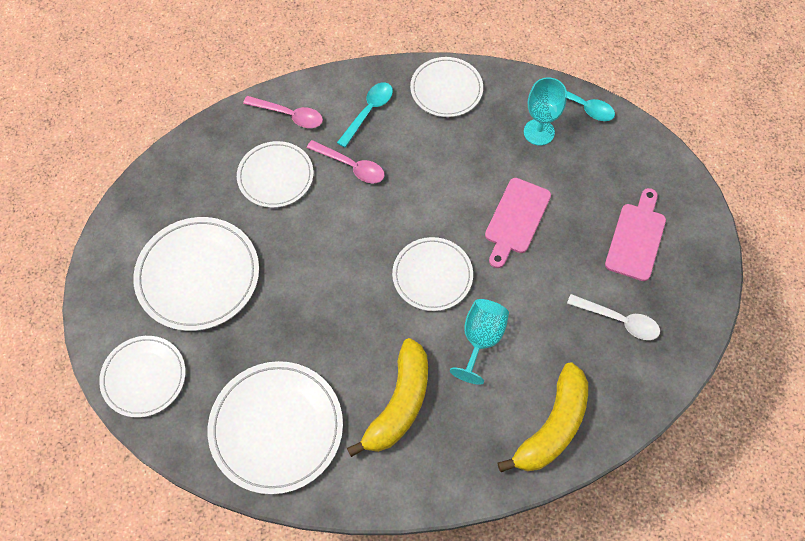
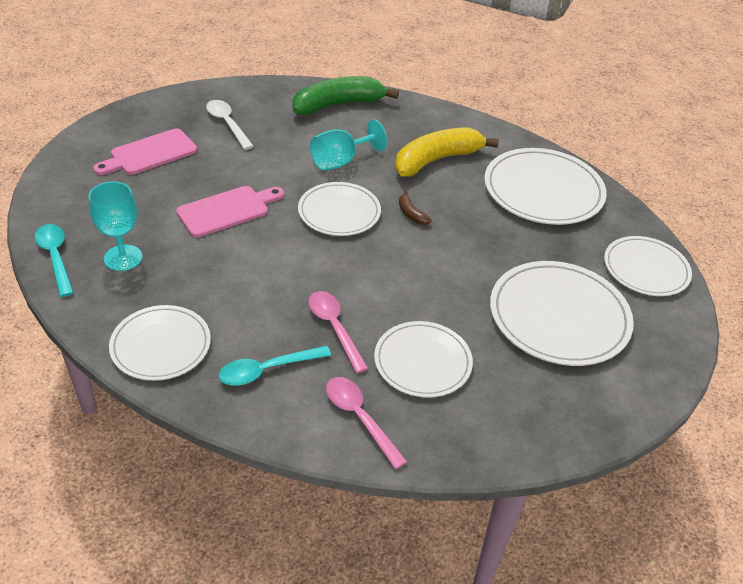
camera: 150 degrees left, 20 degrees down
(374, 313) = (411, 214): none -> brown banana
(552, 427) = (338, 105): yellow banana -> green banana

